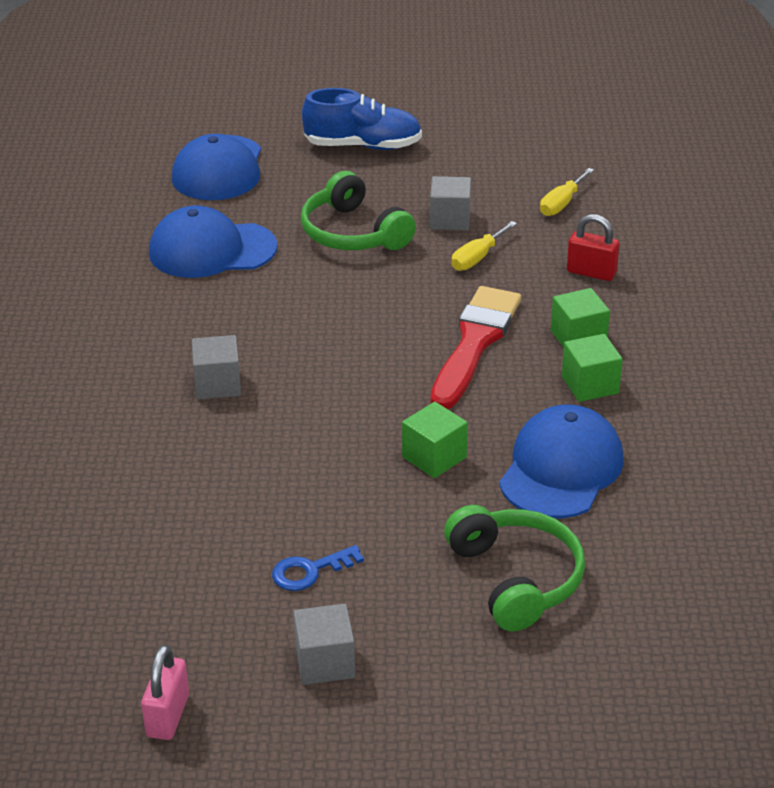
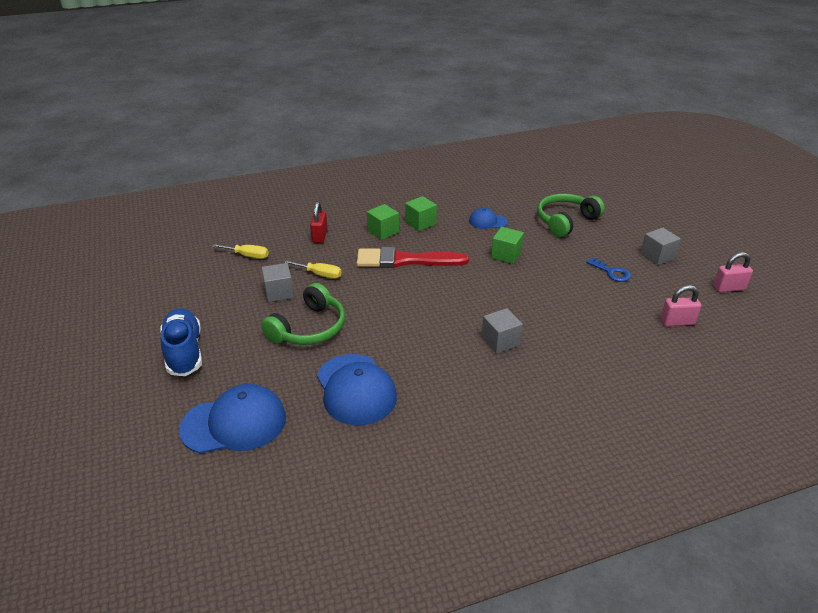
camera: 110 degrees left, 0 degrees up
(130, 591) = (677, 322): none -> pink padlock
(561, 469) = (487, 221): blue cap -> blue cap, size x0.53

